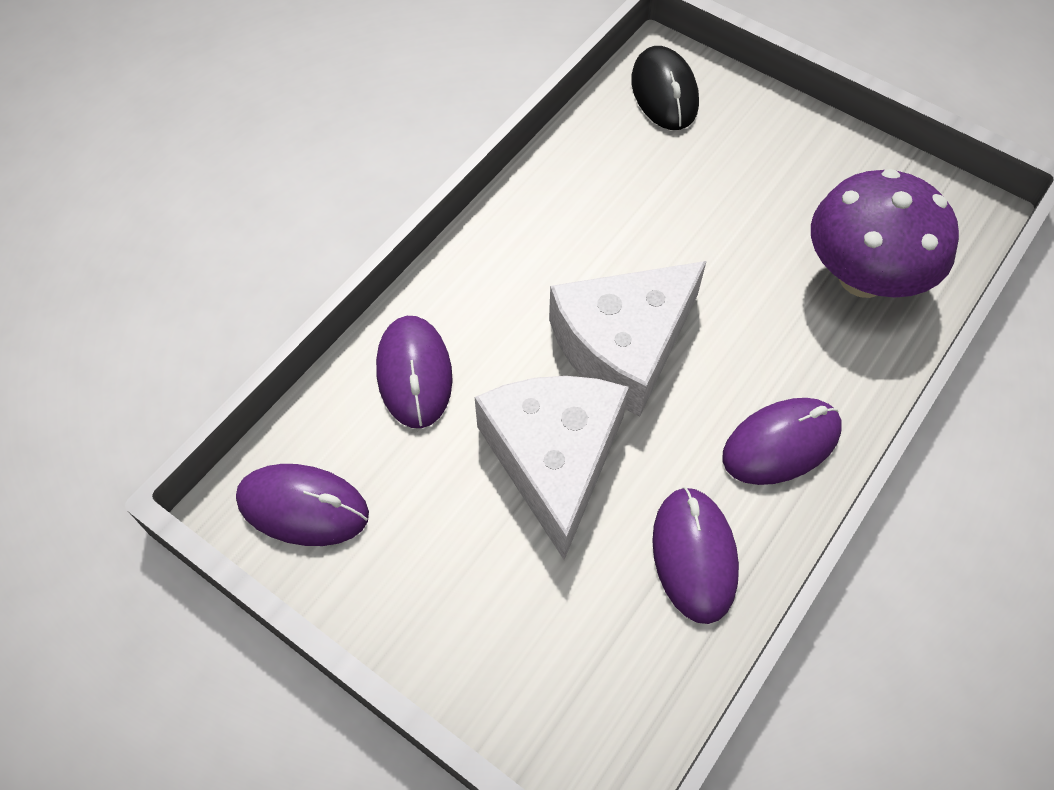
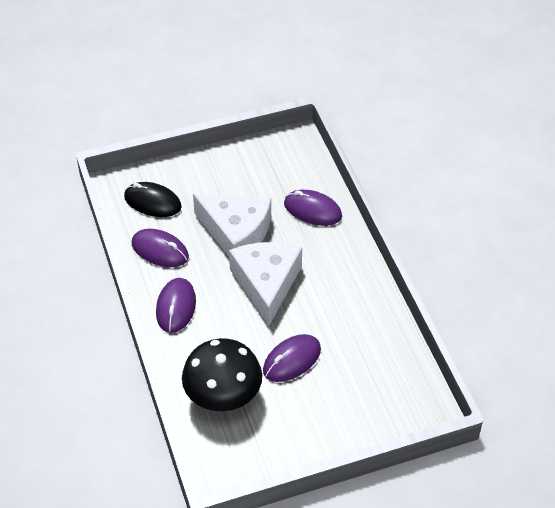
camera: 125 degrees right, 10 degrees down
(303, 507) = (282, 153): purple mouse -> purple mouse (292, 360)
(664, 92) = (404, 395): black mouse -> black mouse (152, 202)
(863, 277) = (223, 396): purple mushroom -> black mushroom

